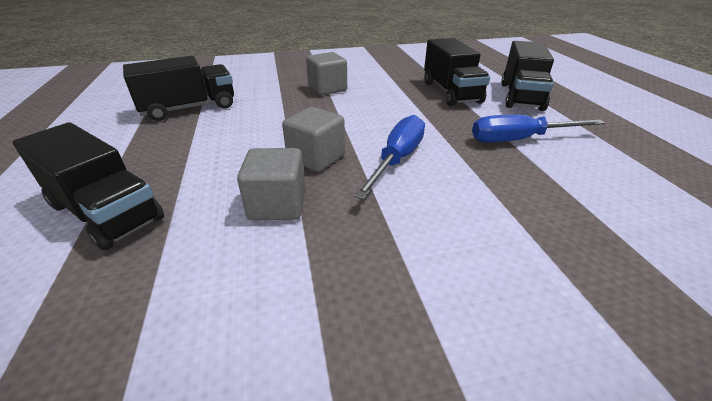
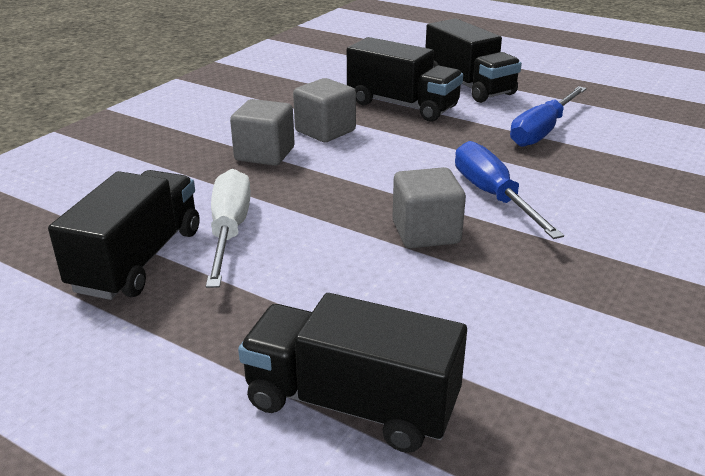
camera: 45 degrees left, 5 degrees down
(106, 212) = (351, 404): black truck -> black truck turned 150 degrees counterclockwise
(241, 113) = (229, 231): none -> white screwdriver
(277, 205) = (488, 290): grey cube -> grey cube (325, 131)

